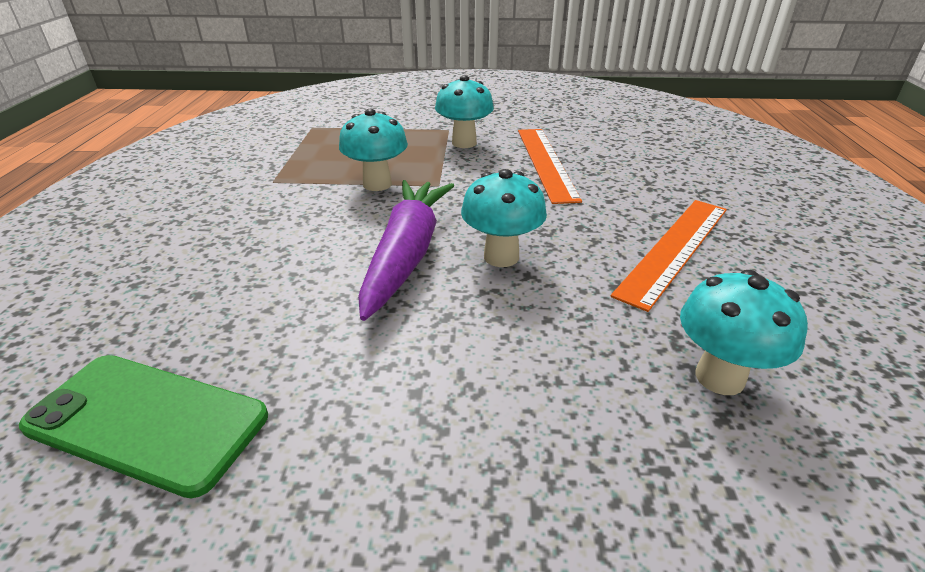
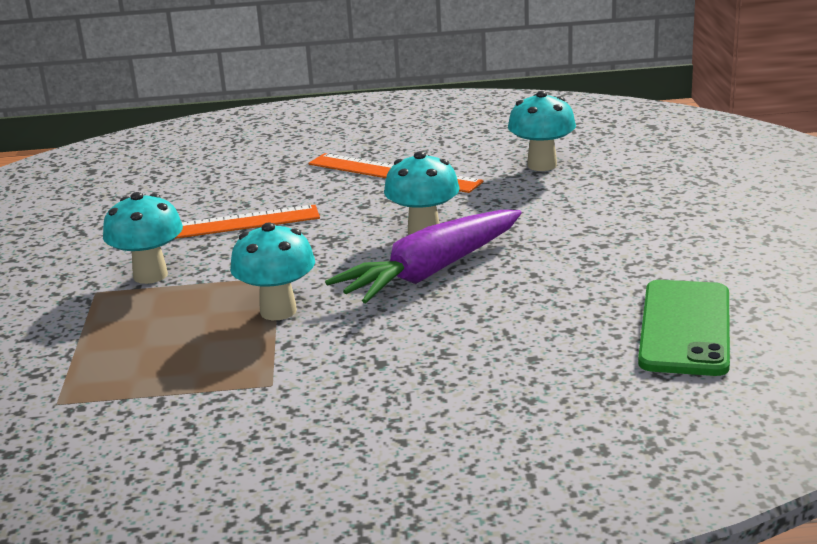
camera: 95 degrees left, 10 degrees down
(406, 254) = (431, 272): purple carrot -> purple carrot turned 45 degrees counterclockwise

